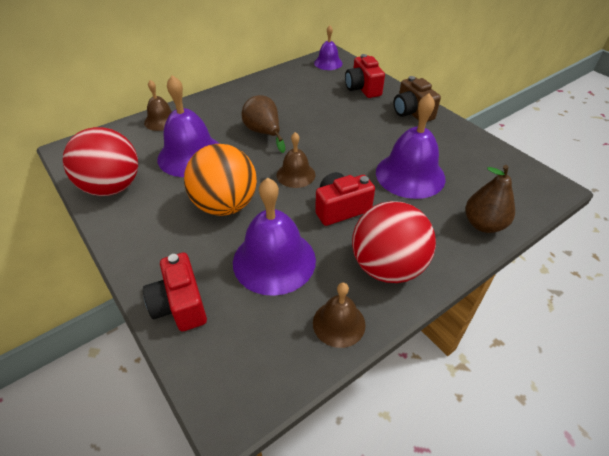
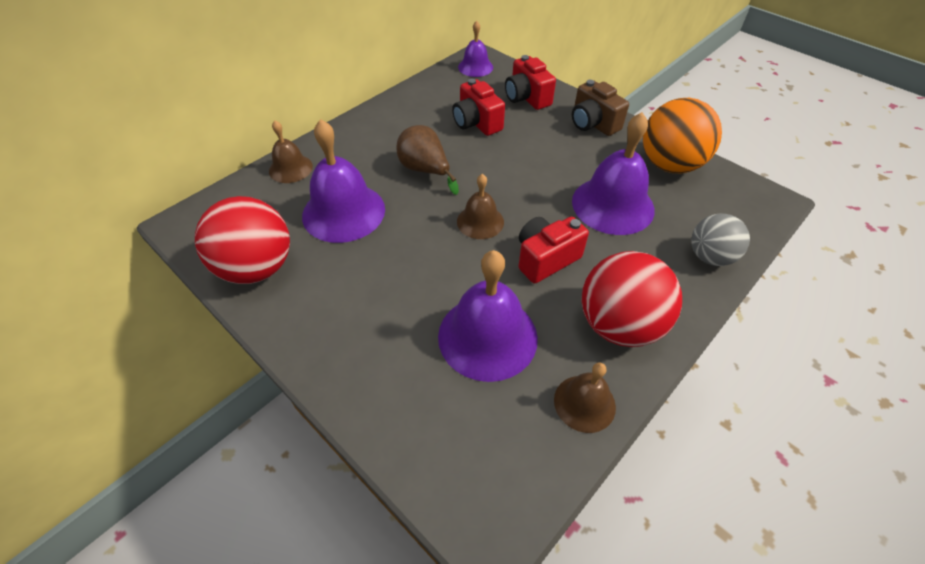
camera: 10 degrees left, 5 degrees up
(180, 305) = (393, 411): red camera -> red camera (476, 123)
(225, 205) = (407, 273): orange ball -> orange ball (669, 165)
(483, 224) = (710, 256): brown pear -> grey ball

